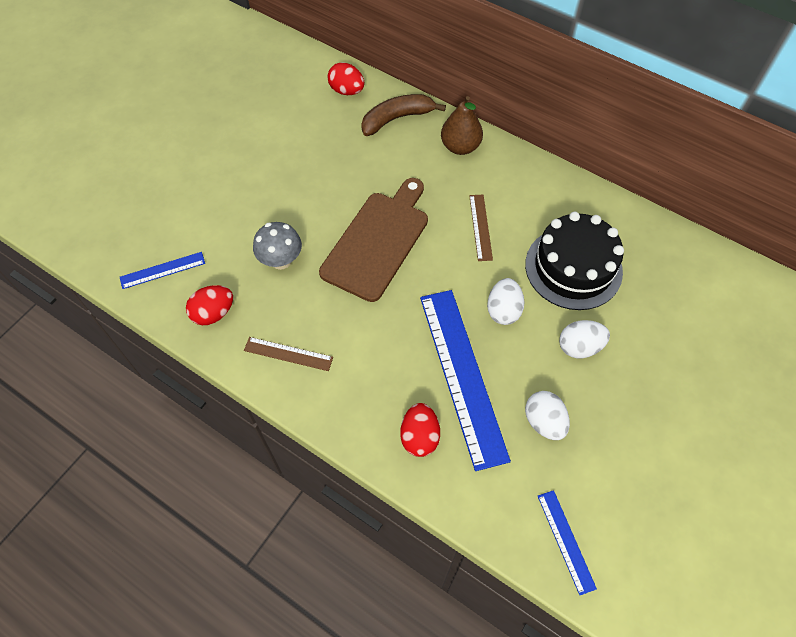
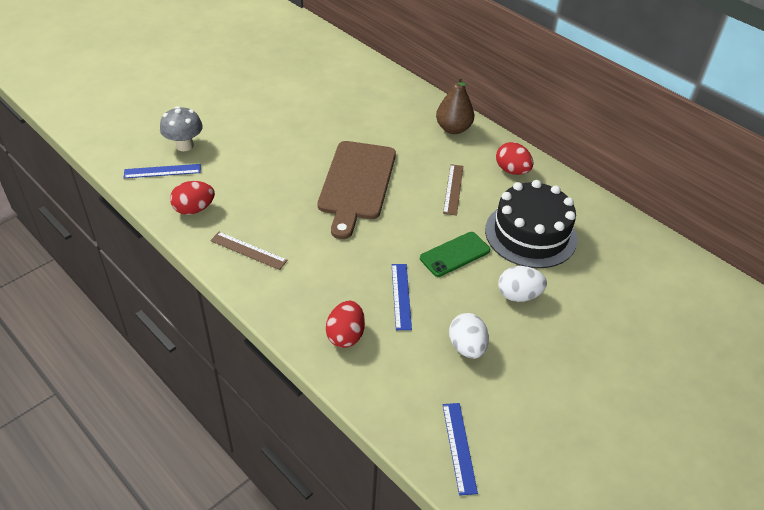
camera: 10 degrees right, 15 degrees down
(281, 260) = (266, 182): grey mushroom -> grey mushroom (184, 145)
(347, 91) = (365, 74): red egg -> red egg (512, 170)
(378, 241) = (356, 183): brown cutting board -> brown cutting board turned 150 degrees clockwise
(397, 119) = (403, 100): brown banana -> none
(462, 375) = (401, 296): blue ruler -> blue ruler, size x0.47
(503, 310) = (455, 254): white egg -> green phone

